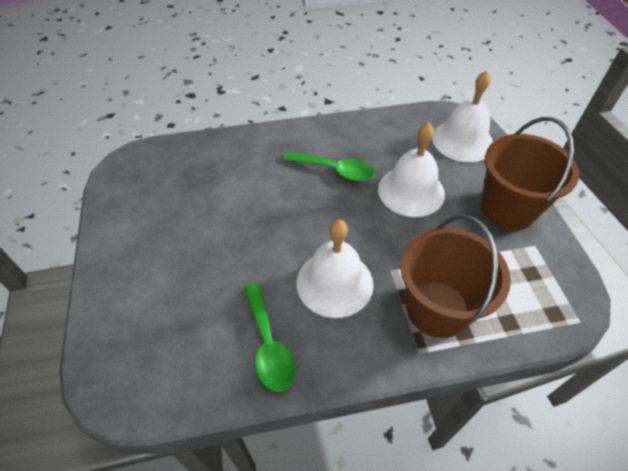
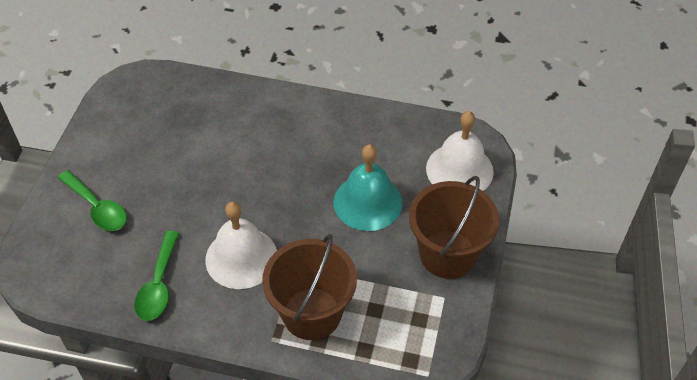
camera: 25 degrees right, 0 degrees up
(335, 170) = (311, 155): green spoon -> green spoon (97, 207)
(411, 191) = (368, 202): white bell -> turquoise bell

